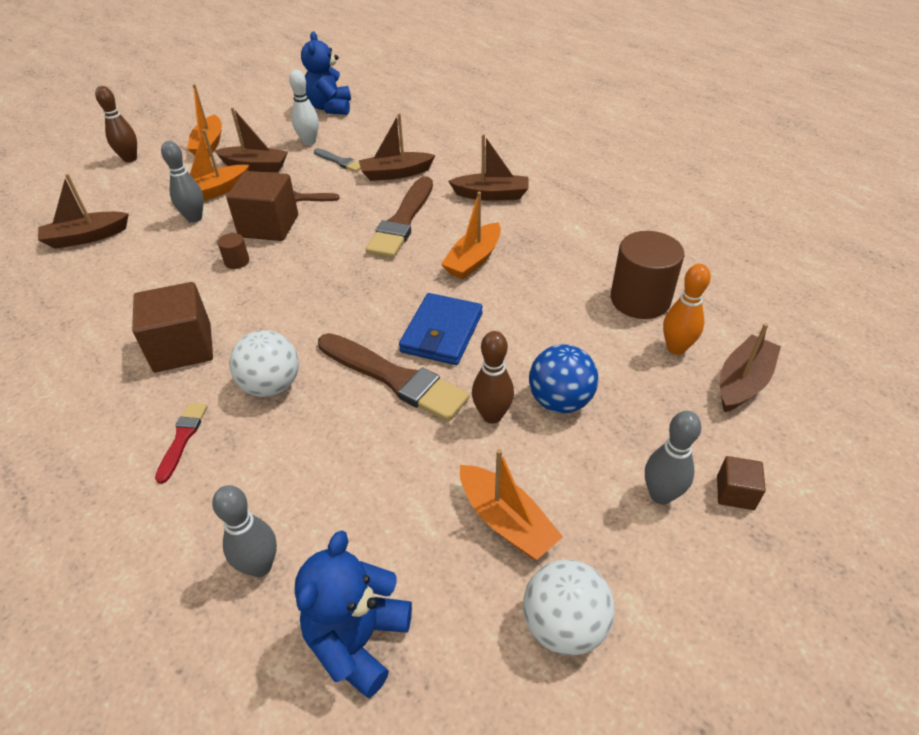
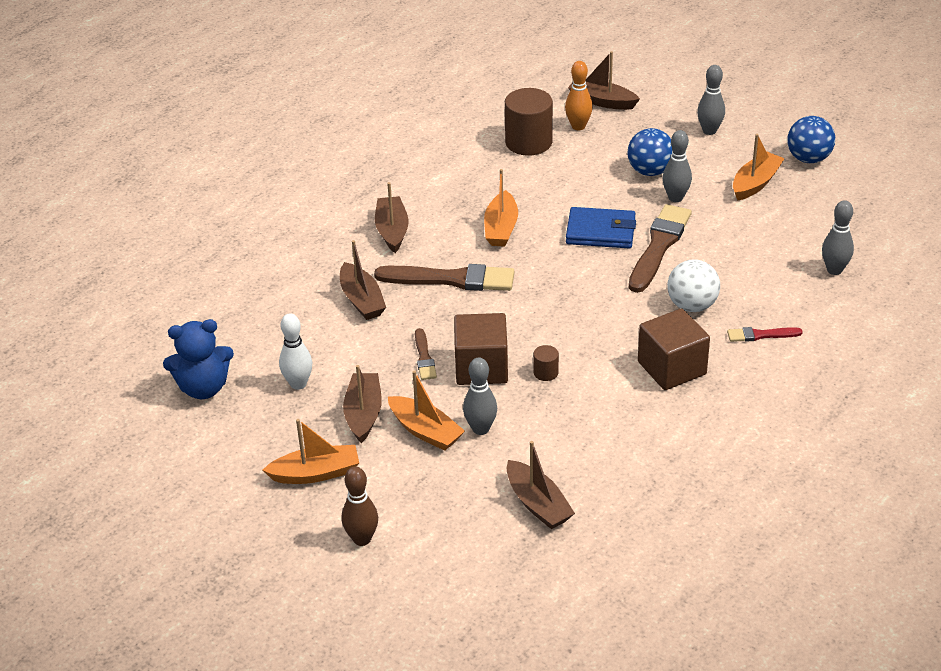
camera: 100 degrees left, 5 degrees down
(339, 161) = (342, 347): grey brush -> none
(358, 639) = (855, 224): blue teddy bear -> none
(473, 260) = (501, 228): orange boat -> orange boat turned 75 degrees clockwise
(492, 415) = (675, 198): brown bowling pin -> grey bowling pin
(564, 625) = (808, 159): white ball -> blue ball
(735, 493) = (695, 106): brown cube -> none

